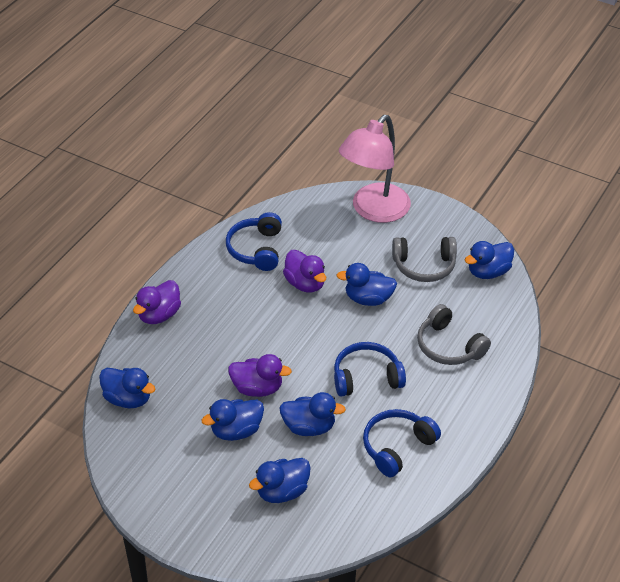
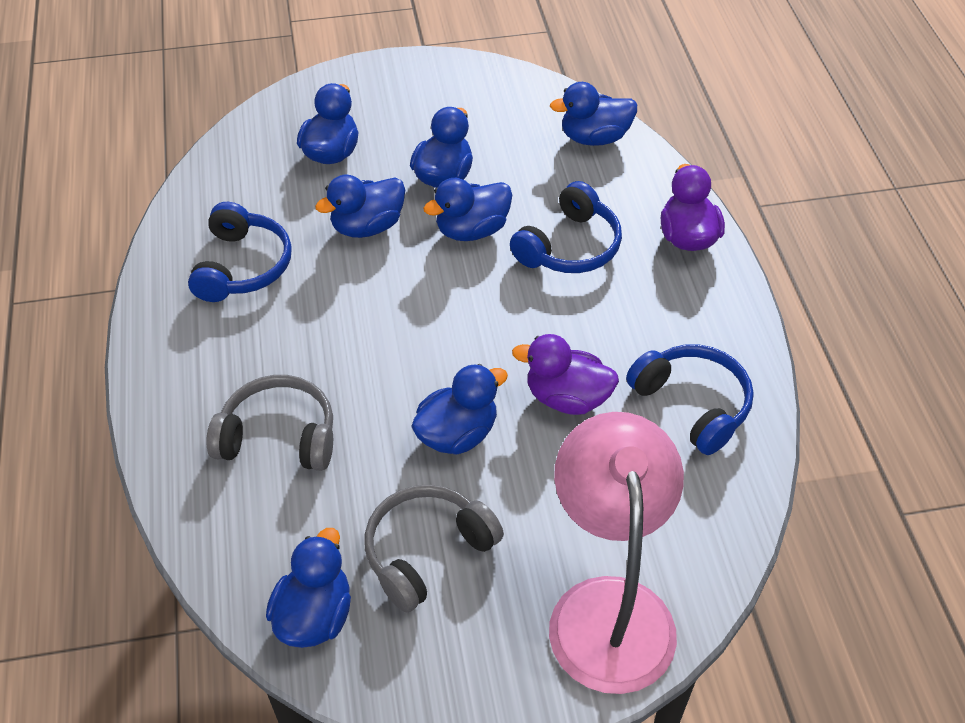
camera: 140 degrees right, 5 degrees up
(257, 388) = (472, 230): purple duck -> blue duck
(366, 377) = (354, 323): blue headphones -> blue headphones (569, 246)

